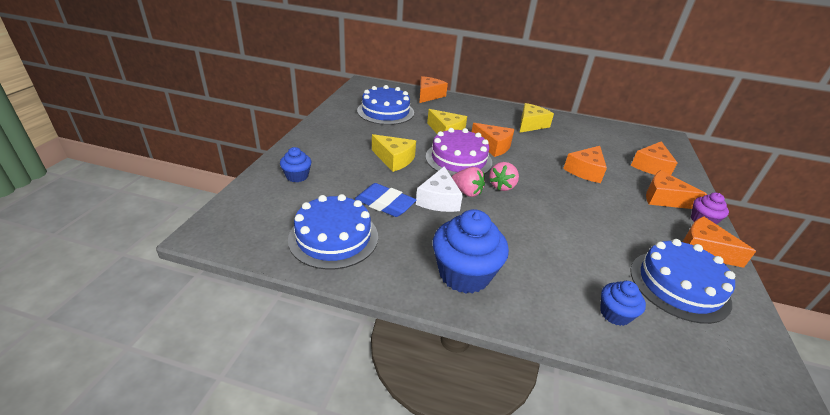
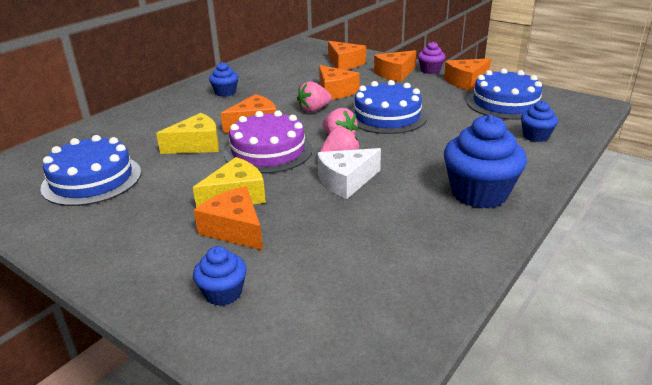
camera: 65 degrees left, 5 degrees down
(333, 237) = (393, 273): blue cake -> blue cake (387, 116)
(385, 204) = (337, 221): blue eraser -> none
(429, 95) = (80, 136): orange cheese -> orange cheese (234, 229)
(439, 200) = (346, 181): white cheese -> white cheese turned 120 degrees clockwise
(530, 124) = (225, 92): yellow cheese -> blue cupcake
(540, 166) = (314, 110): none -> pink strawberry

